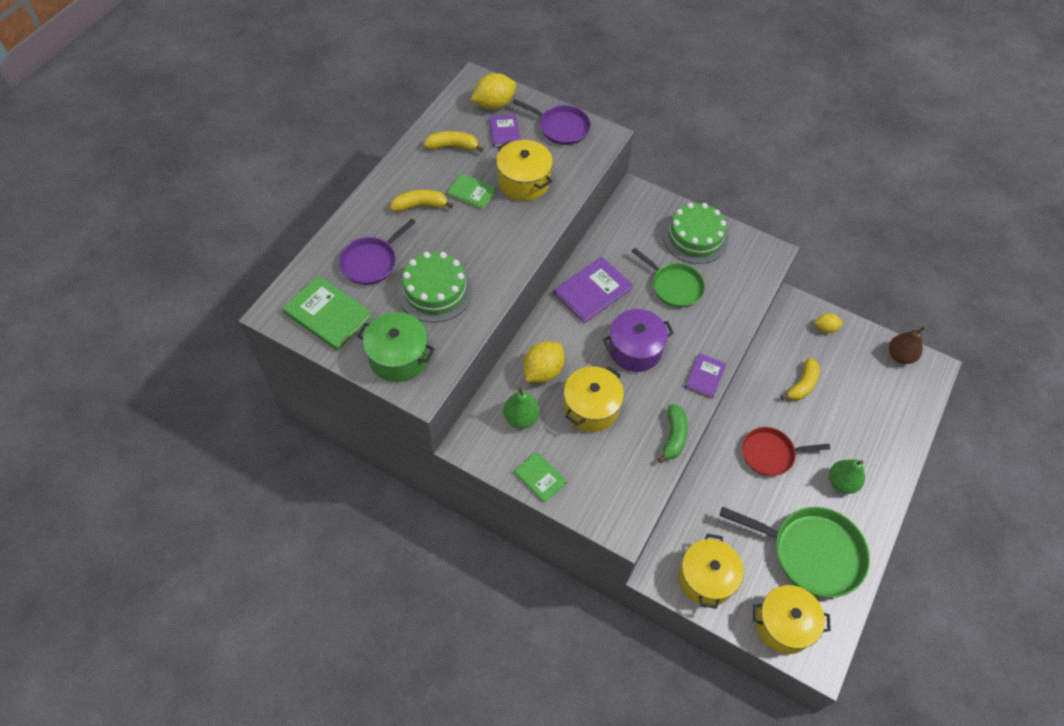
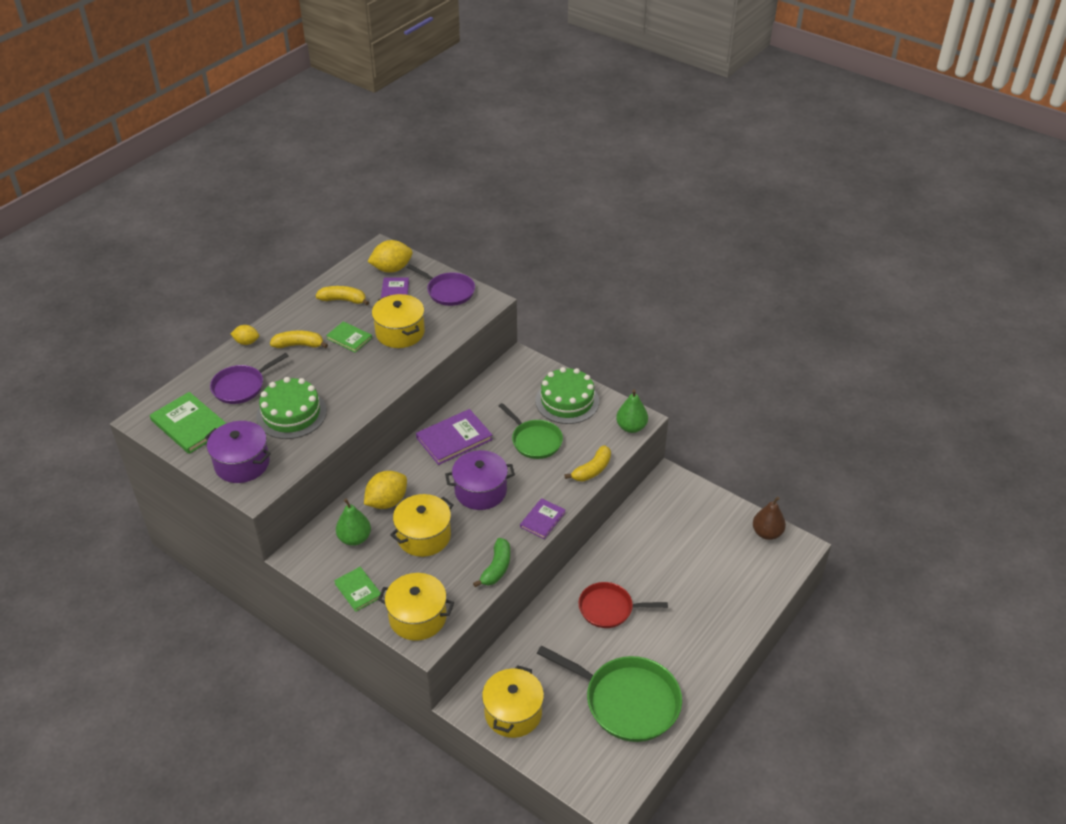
camera: 10 degrees right, 15 degrees down
(398, 357) = (242, 463): green pot -> purple pot
(783, 624) = (580, 763): yellow pot -> yellow pot (417, 617)
(802, 385) = (658, 550): yellow banana -> yellow banana (592, 470)
(825, 328) = (695, 502): yellow lemon -> yellow lemon (246, 342)
(841, 482) = (675, 641): green pear -> green pear (631, 427)

